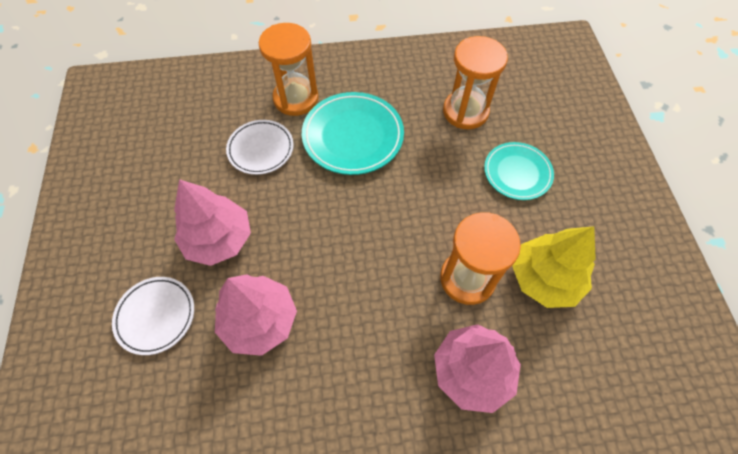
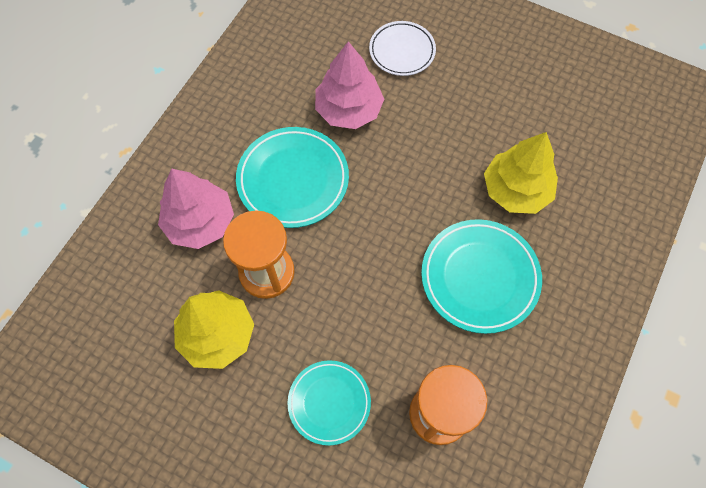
camera: 125 degrees right, 5 degrees up
(219, 239) = (439, 115): pink tree -> none
(261, 149) = (516, 190): white plate -> yellow tree
(296, 98) = (565, 254): orange hourglass -> none
(369, 318) = (293, 180): none -> turquoise plate

